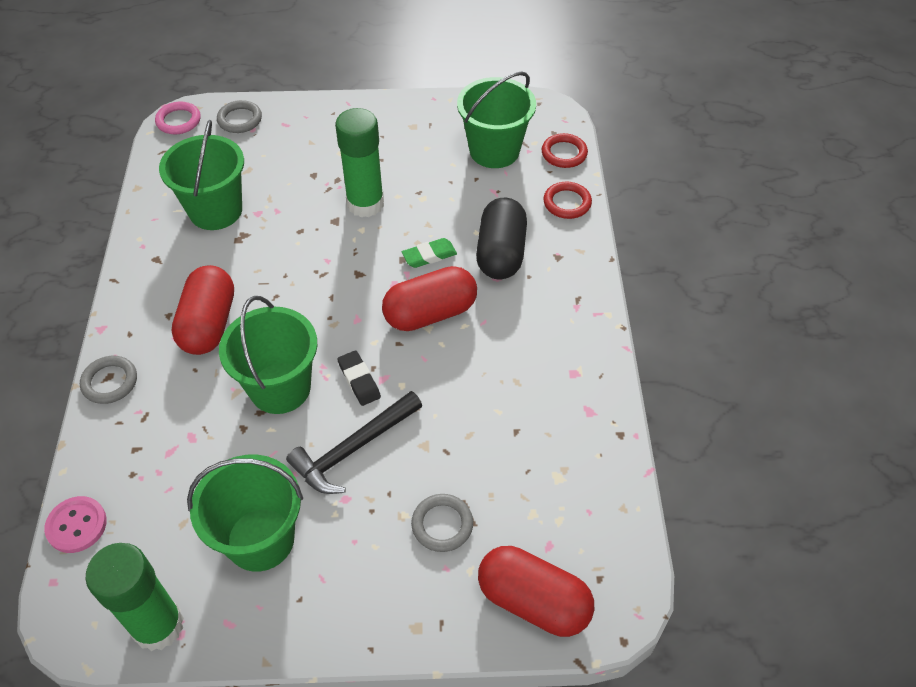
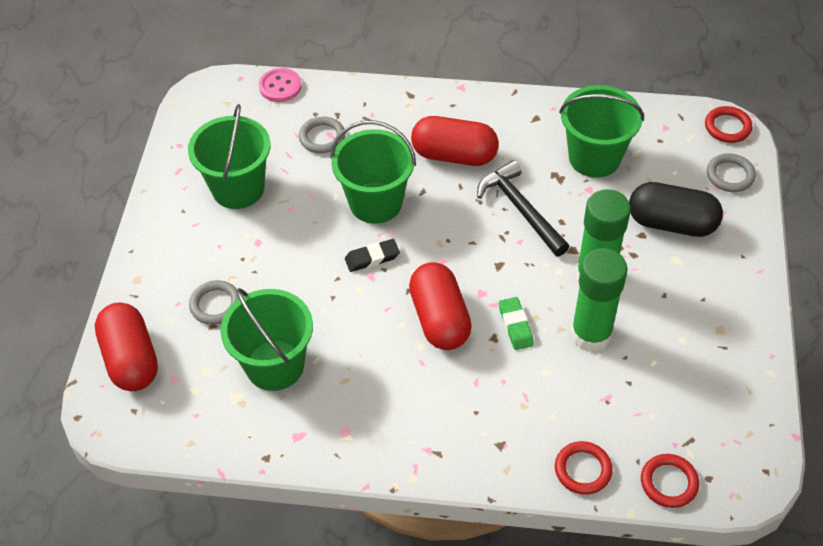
camera: 100 degrees right, 0 degrees up
(110, 382) = (404, 96): grey ring -> grey ring (322, 137)
(158, 625) = (190, 133): green glue stick -> green glue stick (591, 334)
(178, 121) = (727, 127): pink ring -> red ring
(353, 449) = (302, 249): black hammer -> black hammer (521, 209)
(494, 151) = (675, 407): green bucket -> green bucket (275, 365)
(501, 253) = (511, 390): black capsule -> black capsule (671, 223)
(533, 601) = (131, 359): red capsule -> red capsule turned 60 degrees counterclockwise

